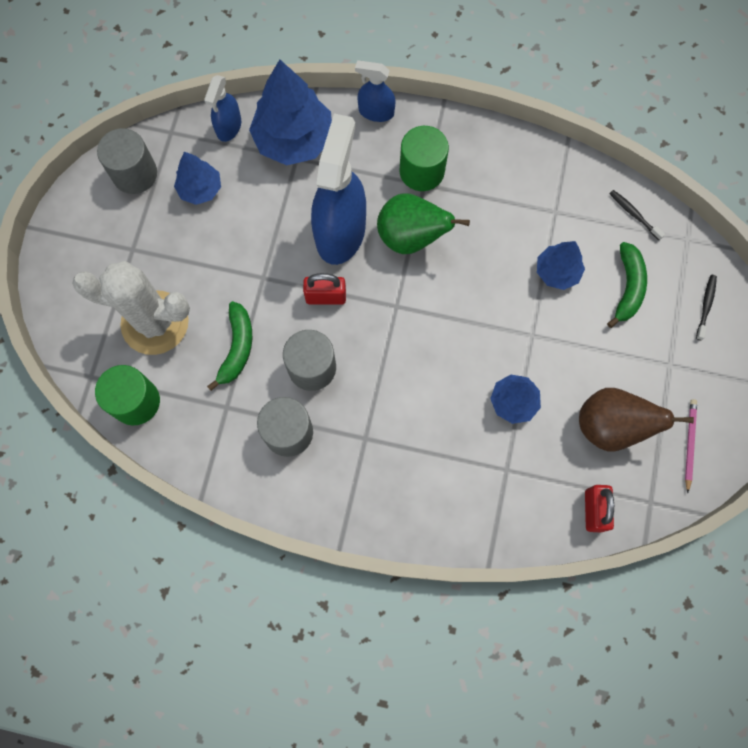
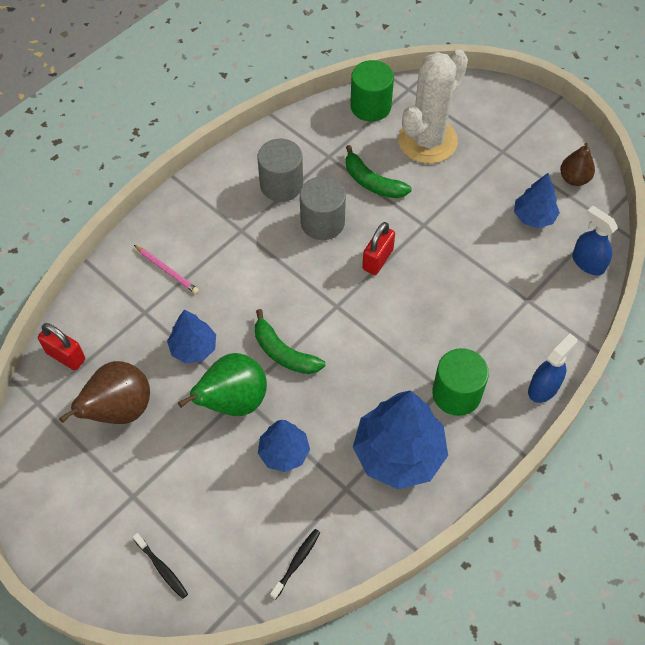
camera: 120 degrees right, 15 degrees down
(135, 174) = (574, 179): grey cylinder -> brown pear
(294, 140) = (547, 306): blue tree -> blue tree (398, 453)
(340, 231) = (432, 298): blue spray bottle -> none
(411, 237) = (393, 350): green pear -> green pear (233, 401)
(627, 287) = (228, 506): green banana -> green banana (283, 352)
(634, 215) = (296, 563): black toothbrush -> black toothbrush turned 45 degrees counterclockwise
(689, 444) = (56, 465): pink pencil -> pink pencil (167, 270)

